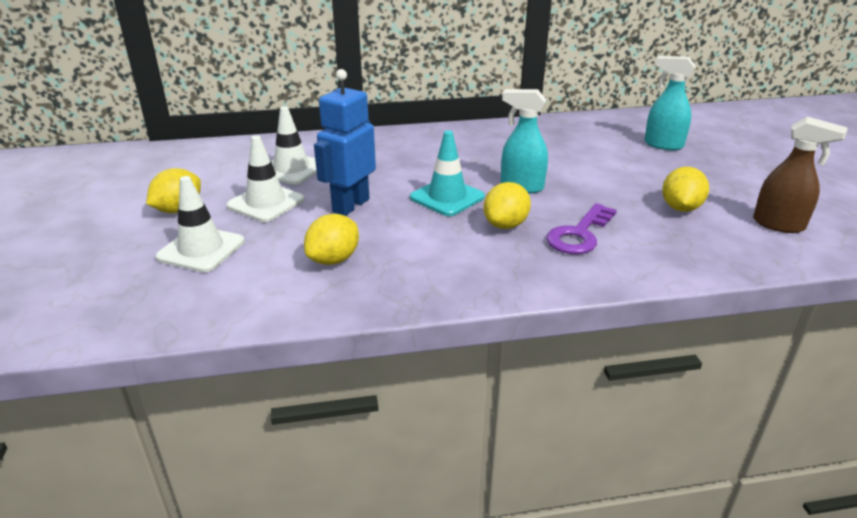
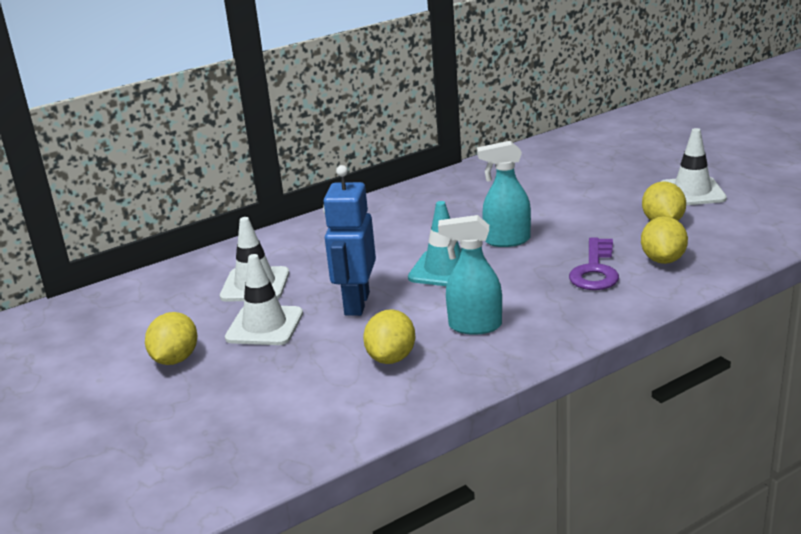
camera: 20 degrees left, 5 degrees down
(201, 249) = (246, 388): white traffic cone -> white traffic cone (692, 192)
(505, 225) = (523, 280): yellow lemon -> yellow lemon (663, 259)
(663, 145) = (603, 165): turquoise spray bottle -> turquoise spray bottle (474, 326)
(779, 225) = (751, 215): brown spray bottle -> none

